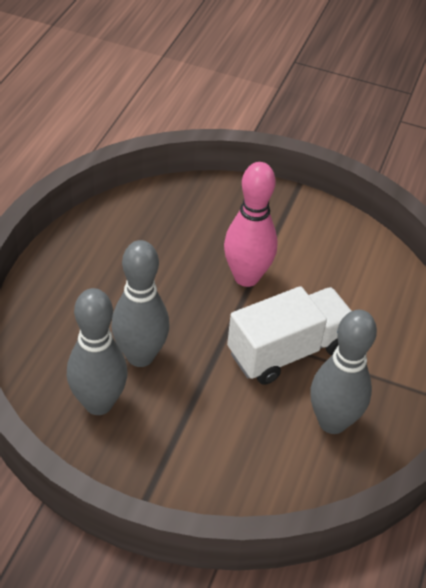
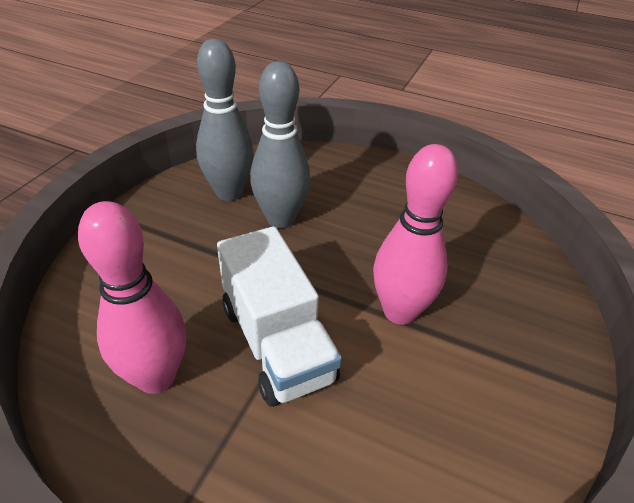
camera: 95 degrees right, 5 degrees down
(332, 422) = (156, 377): grey bowling pin -> pink bowling pin

